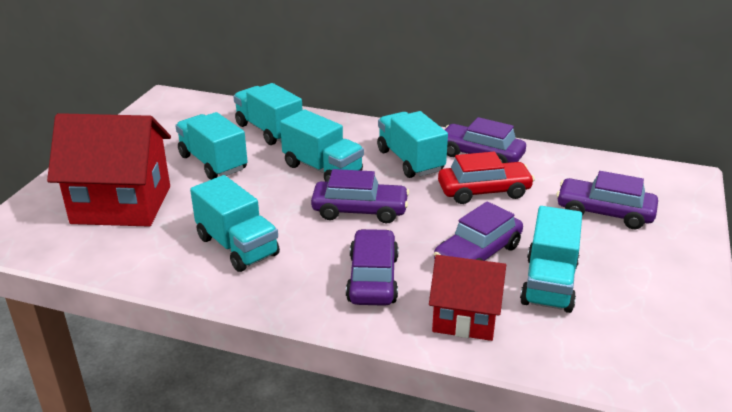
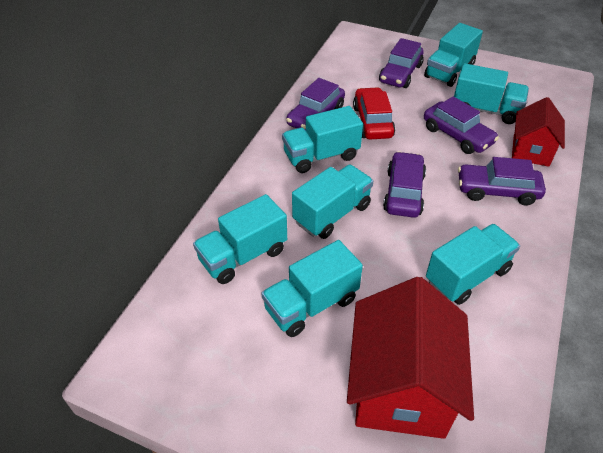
camera: 85 degrees left, 15 degrees up
(637, 256) = (449, 71): none -> turquoise truck

